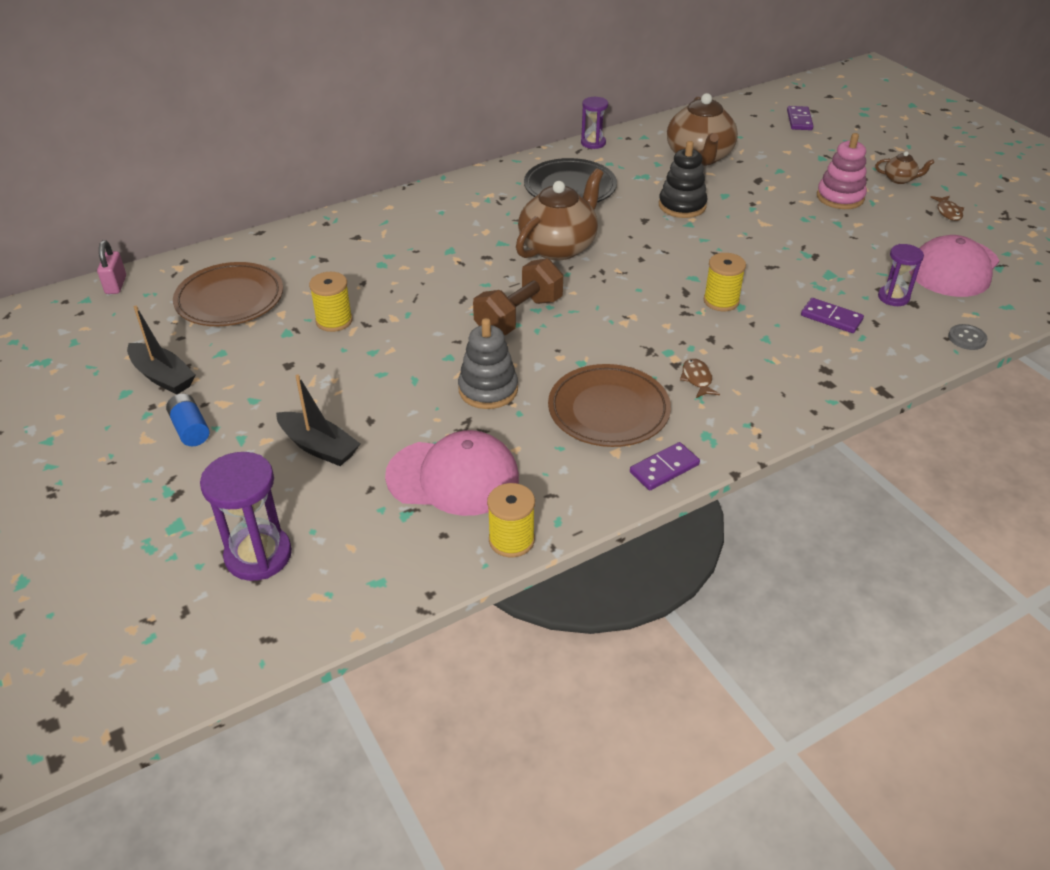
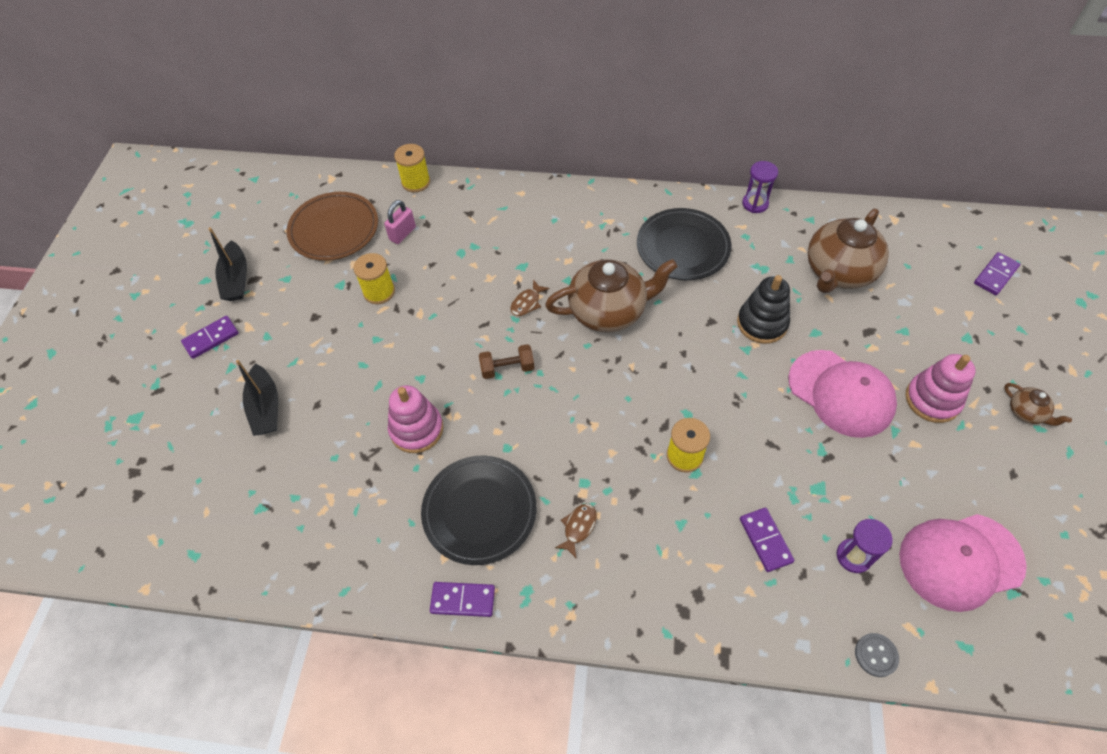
camera: 40 degrees right, 15 degrees up
(116, 285) = (281, 174): pink padlock -> pink padlock (402, 233)
(190, 429) = (211, 338): blue battery -> purple domino
(258, 555) = (153, 477): purple hourglass -> none
(453, 477) = (318, 497): pink cap -> pink cap (841, 393)
(488, 389) = (416, 429): grey stacking toy -> pink stacking toy
(511, 540) = (300, 584): yellow spool -> yellow spool (416, 182)
(519, 316) = (507, 368): brown dumbbell -> brown dumbbell, size x0.59
(608, 410) = (479, 511): brown plate -> black plate
(948, 212) = (1035, 487): brown fish -> brown fish (527, 303)

